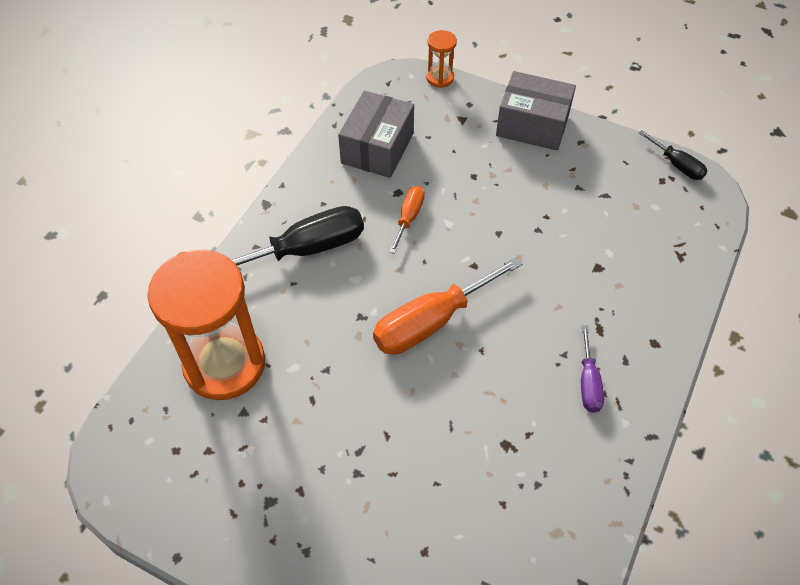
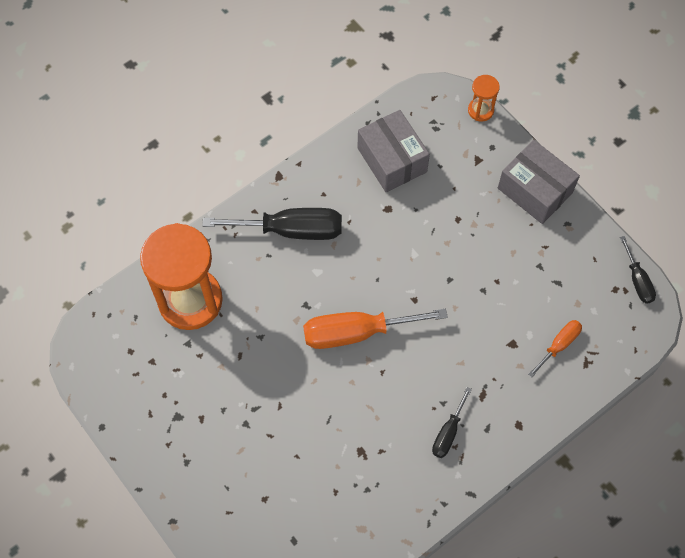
camera: 25 degrees right, 10 degrees up
(377, 148) = (392, 160): grey box -> grey box turned 75 degrees counterclockwise
(409, 217) = (385, 235): orange screwdriver -> orange screwdriver (559, 345)
(588, 382) = (448, 433): purple screwdriver -> black screwdriver

